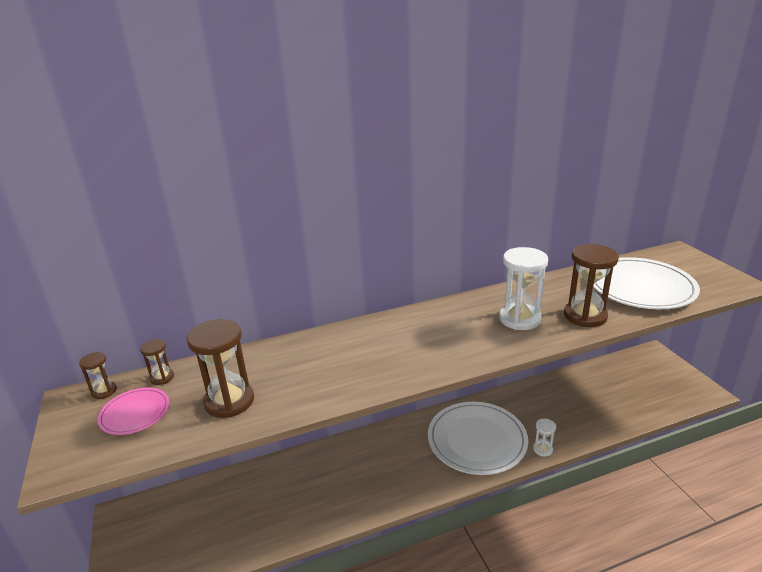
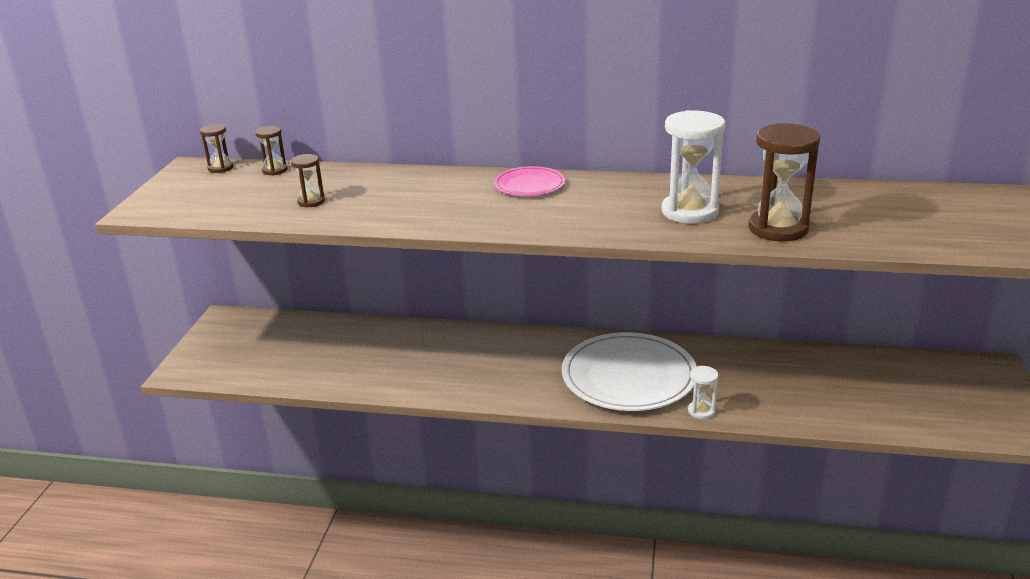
camera: 30 degrees right, 0 degrees up
(135, 413) = (229, 189): pink plate -> pink plate (529, 185)
(229, 401) = (311, 201): brown hourglass -> brown hourglass, size x0.51
(640, 287) = (905, 220): white plate -> none

